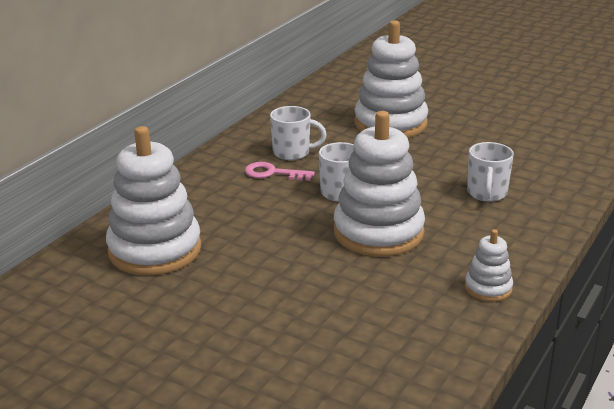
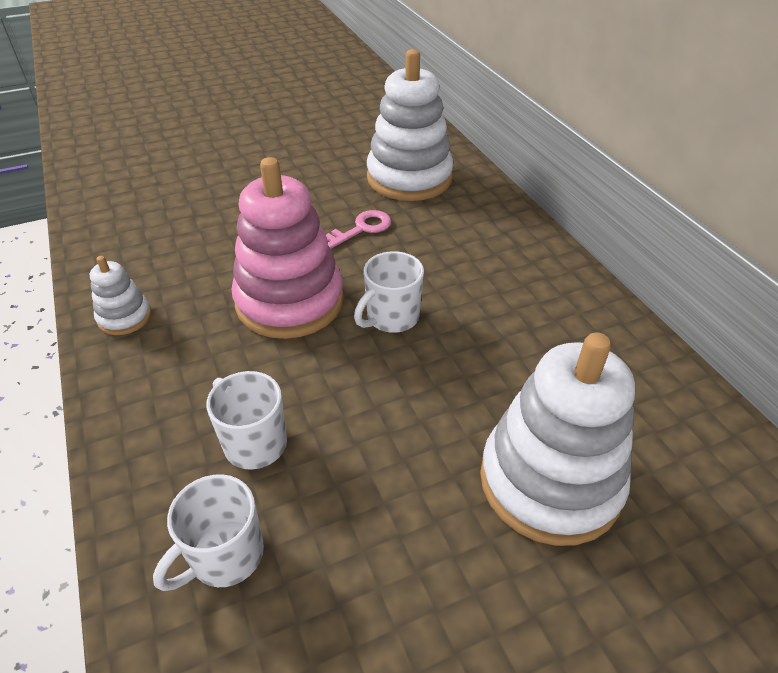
camera: 125 degrees right, 15 degrees up
(273, 173) = (486, 289): pink key -> pink key (361, 229)
(292, 152) = (528, 327): white mug -> white mug (225, 555)
(378, 232) = (290, 301): white stacking toy -> pink stacking toy

